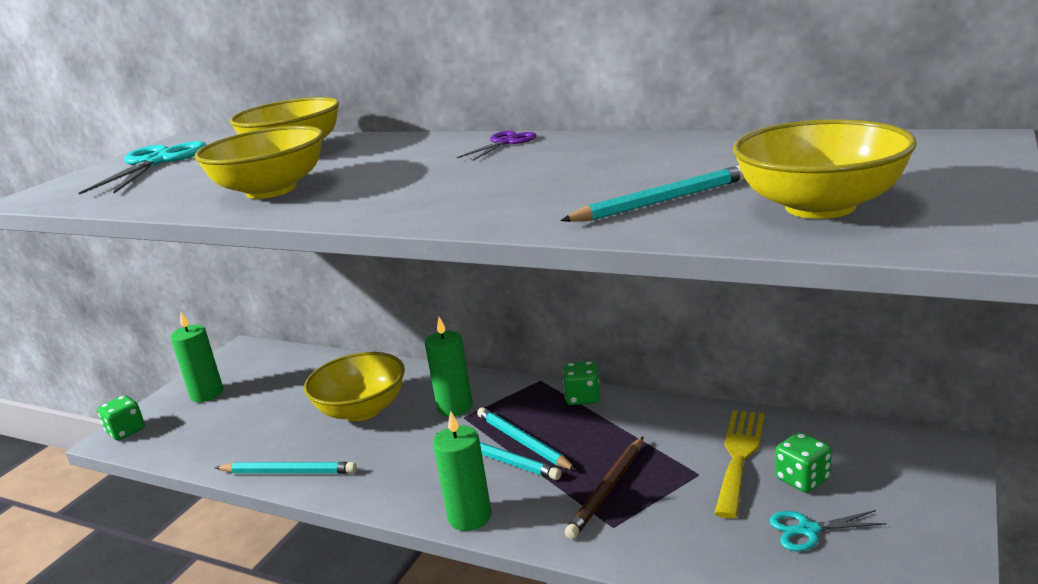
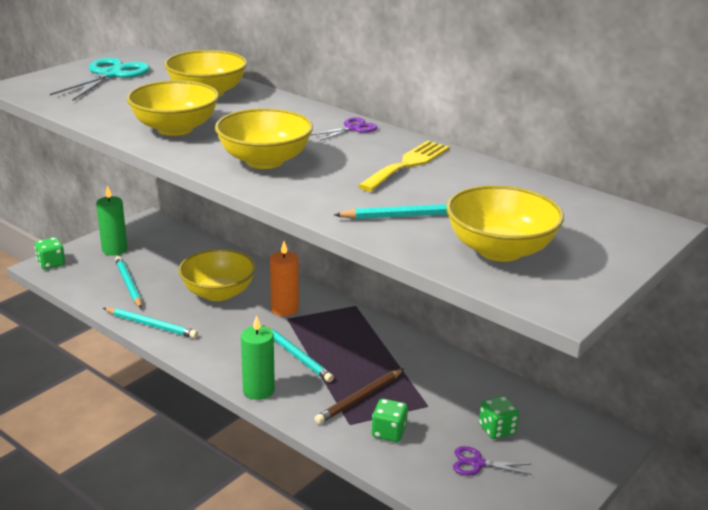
camera: 10 degrees right, 5 degrees up
(415, 193) = (265, 161): none -> yellow bowl
(455, 407) = (284, 309): green candle -> orange candle
(523, 442) = (319, 349): turquoise pencil -> turquoise pencil (128, 284)
(583, 397) = (379, 327): green dice -> green dice (389, 432)
(739, 456) = (464, 401): yellow fork -> yellow fork (407, 164)
(808, 530) = (477, 463): turquoise scissors -> purple scissors

